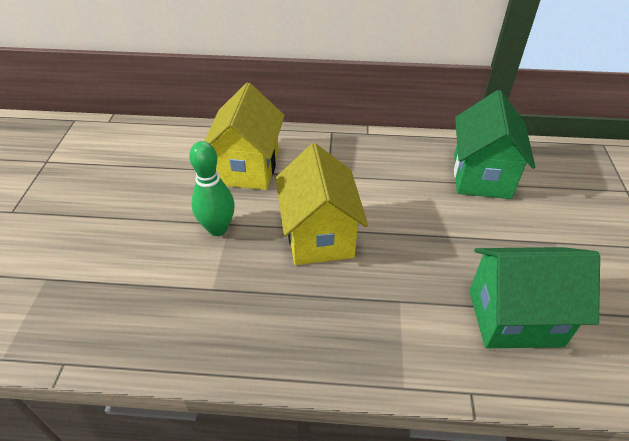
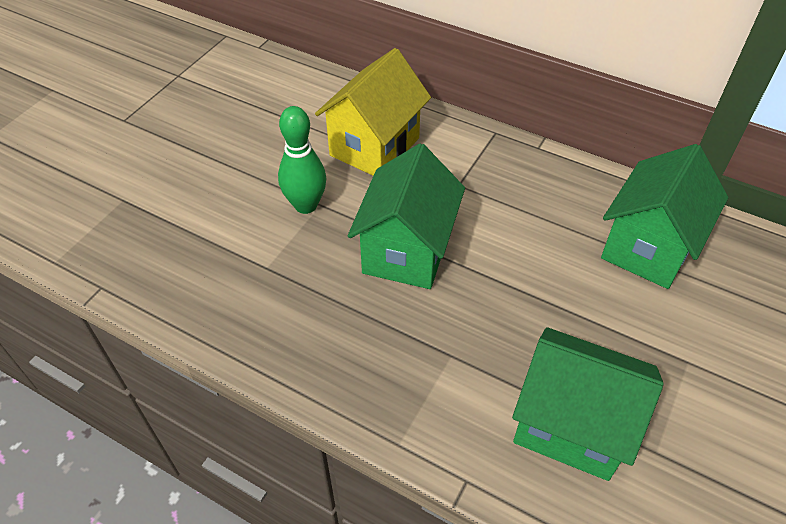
camera: 25 degrees right, 5 degrees up
(319, 236) = (407, 251): yellow house -> green house

